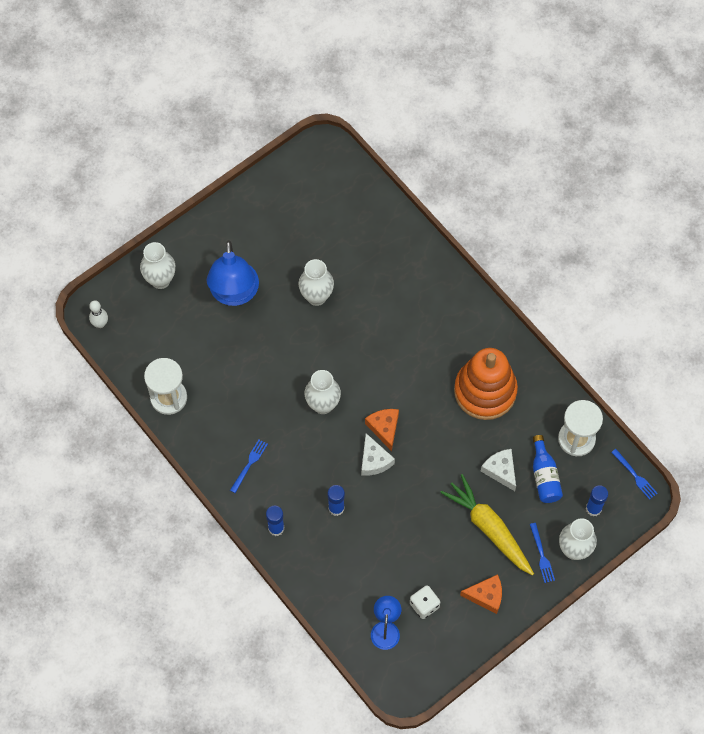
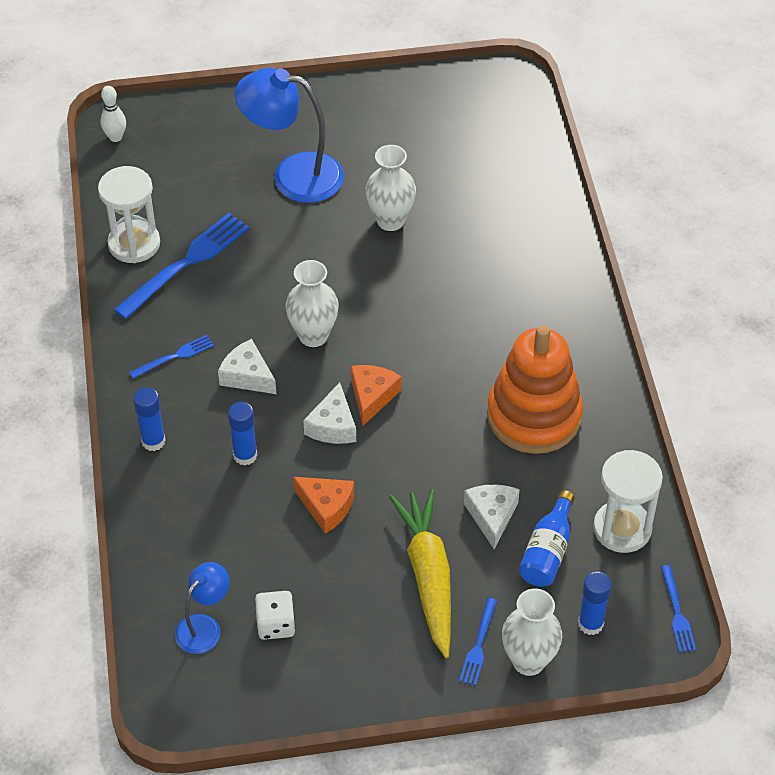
camera: 30 degrees right, 15 degrees down
(160, 280) = (218, 125): white vase -> none
(211, 394) = (187, 262): none -> blue fork
(234, 294) = (293, 175): blue lamp -> blue lamp turned 75 degrees clockwise
(302, 454) = (247, 376): none -> white cheese
(486, 596) = (367, 656): orange cheese -> orange cheese (326, 507)

